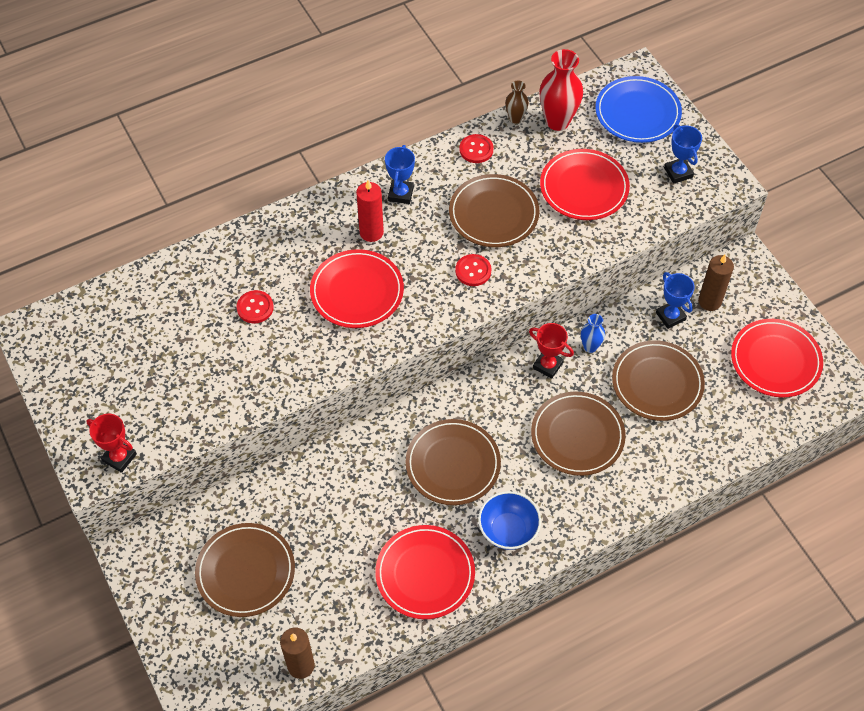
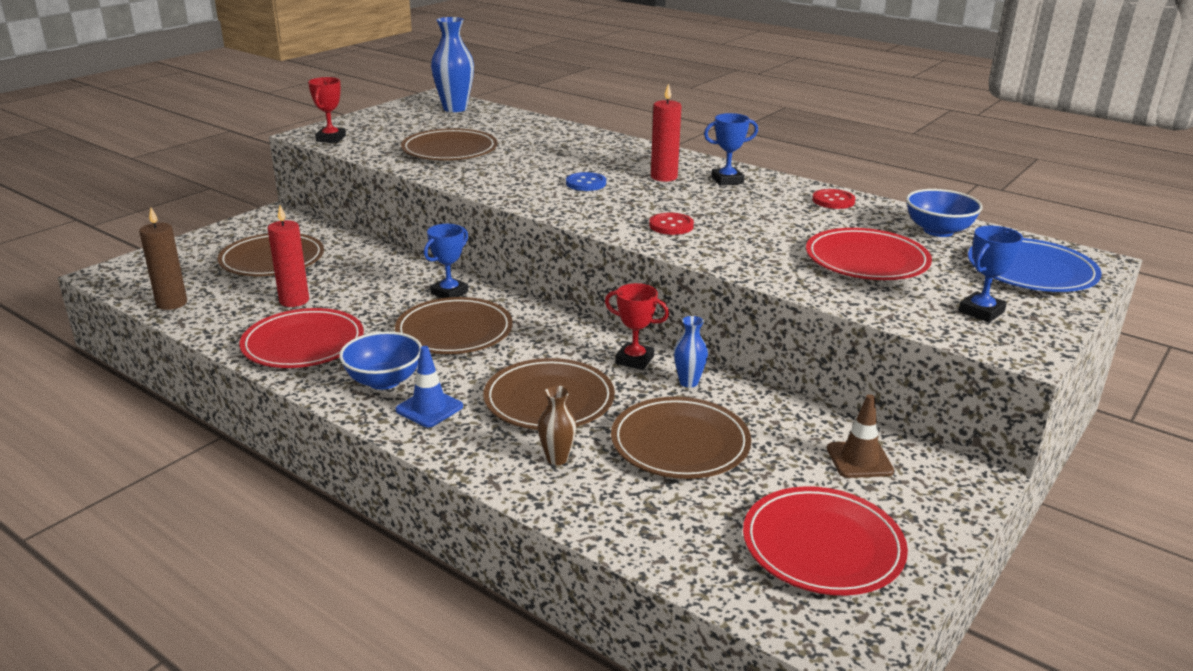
camera: 65 degrees right, 30 degrees down
(83, 324) = (455, 108): none -> blue vase
(255, 308) = (526, 152): red button -> none
(343, 567) = (294, 300): none -> red candle
(357, 291) = (586, 183): red plate -> blue button
(493, 214) = (760, 222): brown plate -> brown plate (449, 150)
(515, 118) = (905, 211): brown vase -> brown vase (557, 459)
(548, 365) = (634, 360): red trophy -> red trophy turned 75 degrees counterclockwise
(557, 121) = (938, 231): red vase -> blue bowl
(558, 511) = (429, 408): none -> blue traffic cone
(670, 316) = (798, 432): blue trophy -> blue trophy (449, 293)
(709, 301) = (859, 460): brown candle -> brown traffic cone

